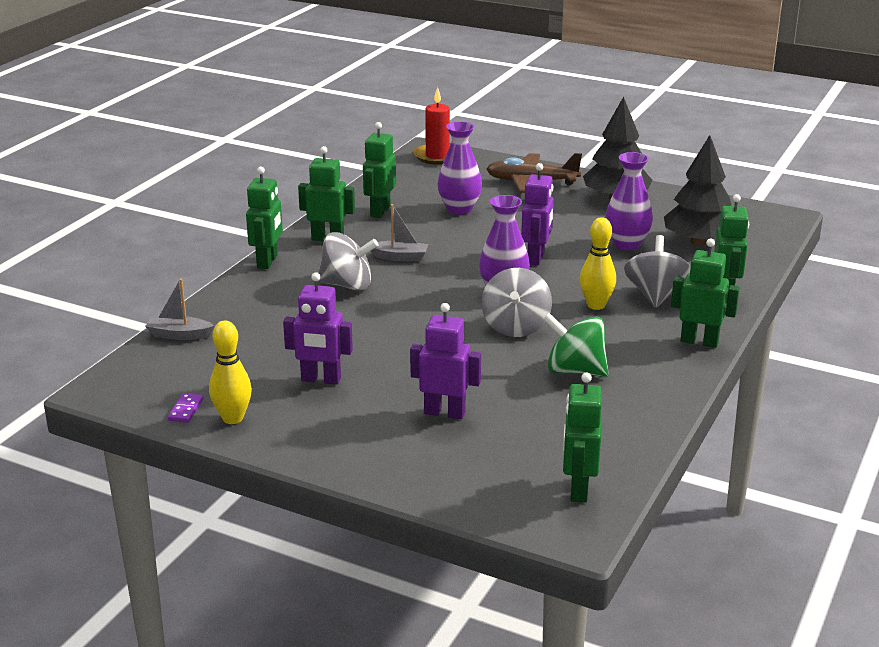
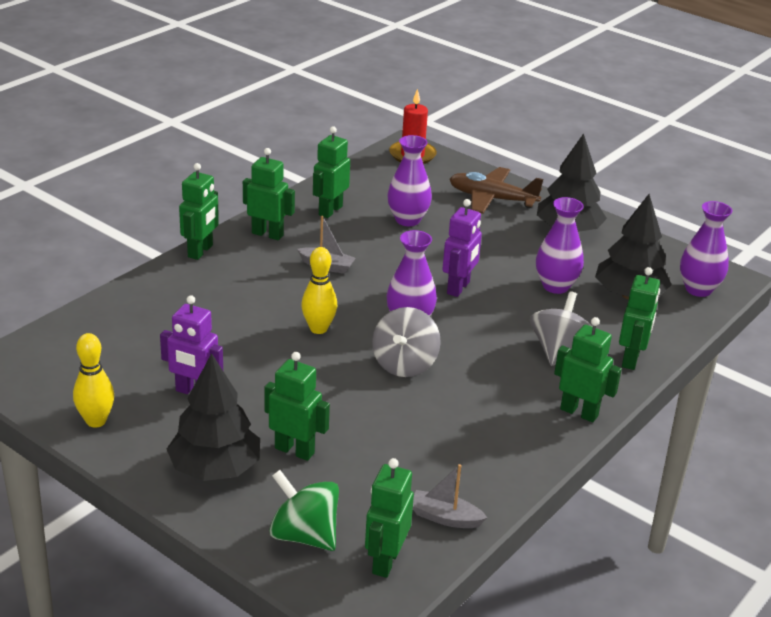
camera: 10 degrees right, 5 degrees up
(179, 335) = (86, 320): grey boat -> grey boat (445, 517)
(185, 410) = (57, 404): purple domino -> none
(347, 285) = (264, 290): grey spinning top -> none
(374, 440) = (215, 468): none -> black tree
(444, 412) = (294, 450): purple robot -> green robot
(575, 371) = (440, 425): green spinning top -> green spinning top (304, 535)
(596, 305) = (494, 352): yellow bowling pin -> yellow bowling pin (318, 329)
(758, 229) = (698, 289): none -> purple vase

